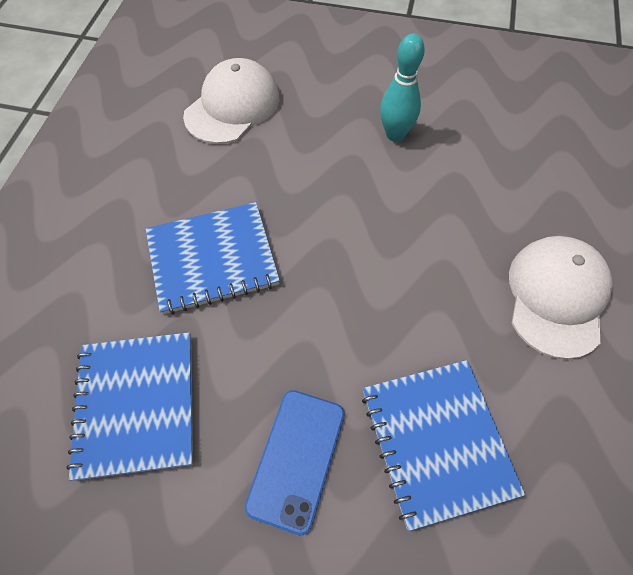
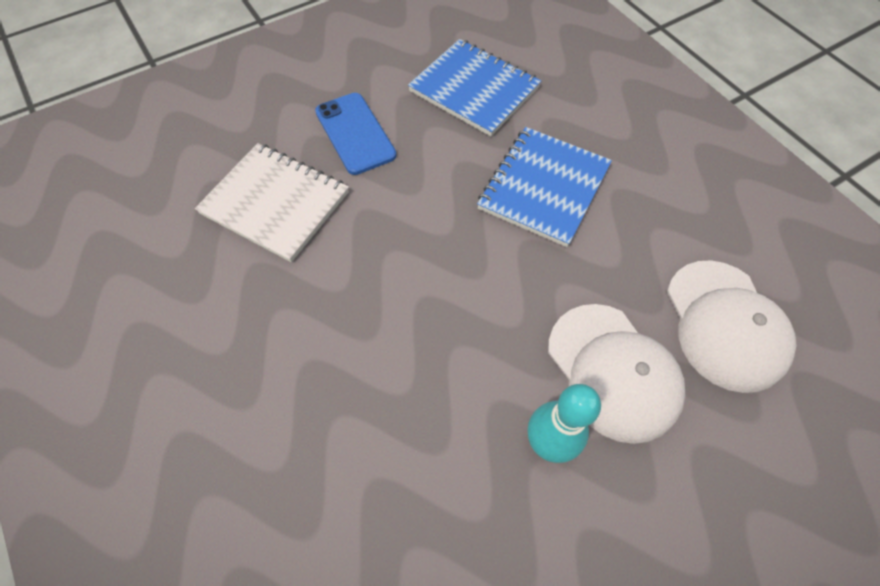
camera: 135 degrees right, 0 degrees up
(437, 441) = (275, 203): blue notebook -> white notebook
(556, 296) = (248, 384): white cap -> white cap (613, 371)

